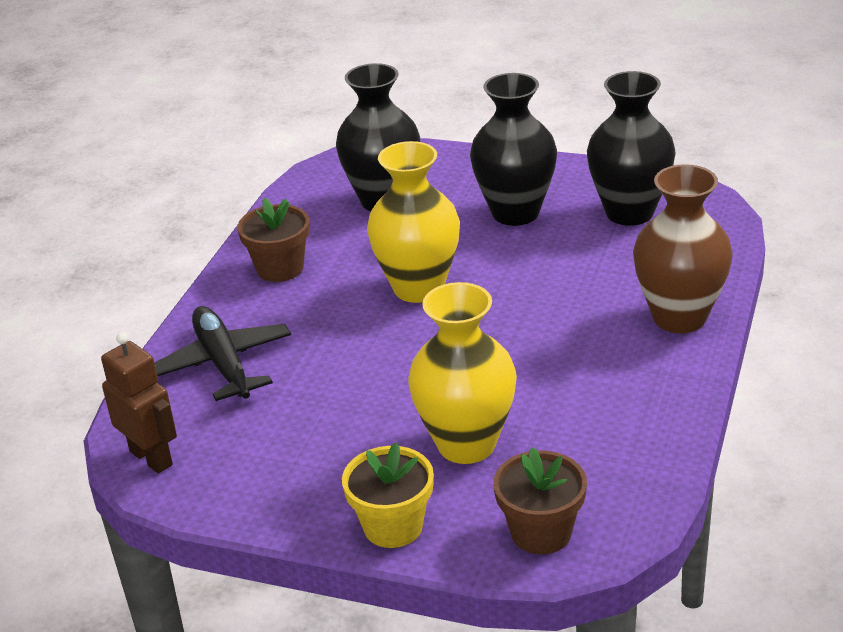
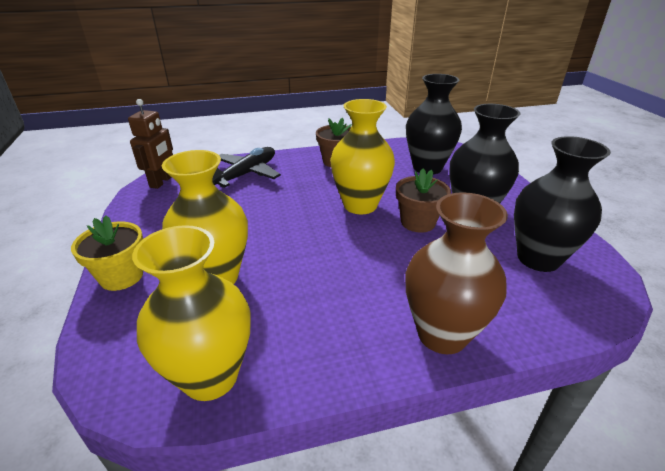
camera: 55 degrees right, 0 degrees up
(541, 532) = (128, 350): brown flower pot -> brown flower pot (418, 222)
(623, 477) = (210, 376): none -> yellow vase

